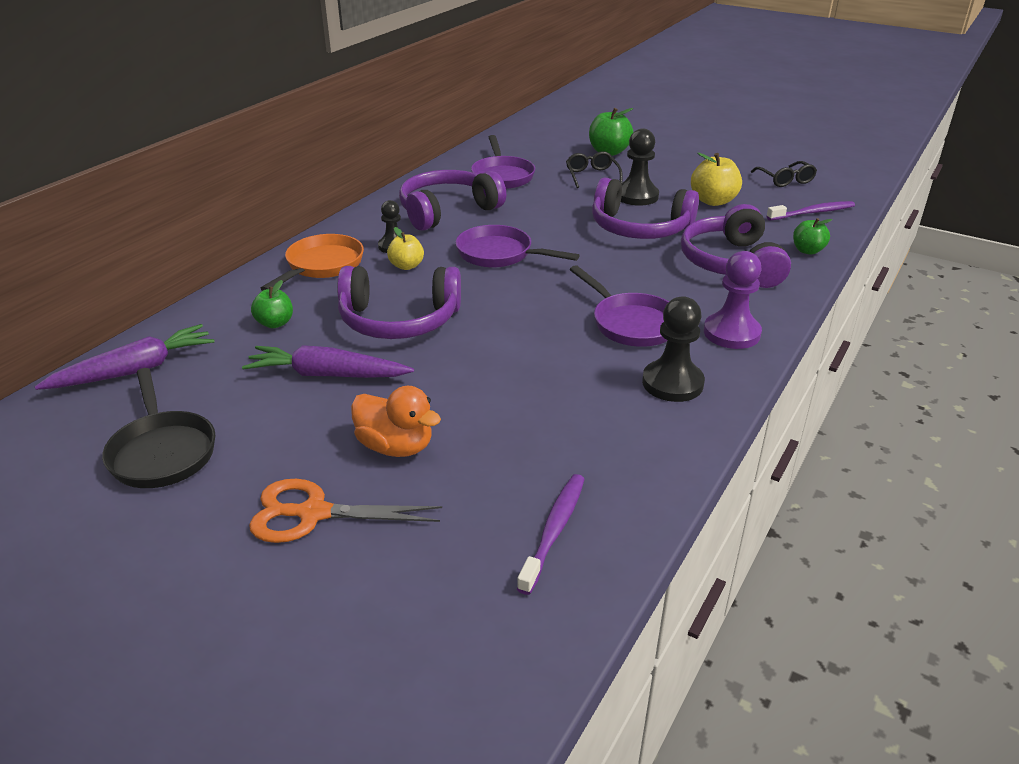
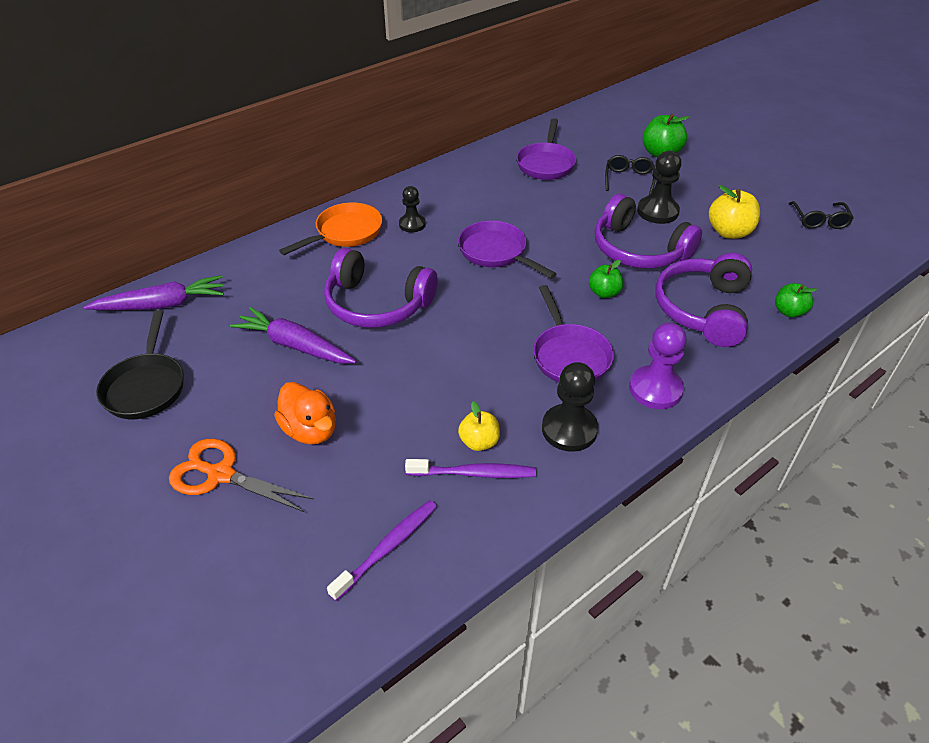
camera: 20 degrees right, 10 degrees up
(275, 323) = (281, 284): green apple -> green apple (604, 293)
(406, 266) = (412, 248): yellow apple -> yellow apple (479, 442)
(447, 211) = (477, 195): purple headphones -> none
(812, 213) = (822, 267): purple toothbrush -> purple toothbrush (474, 473)

